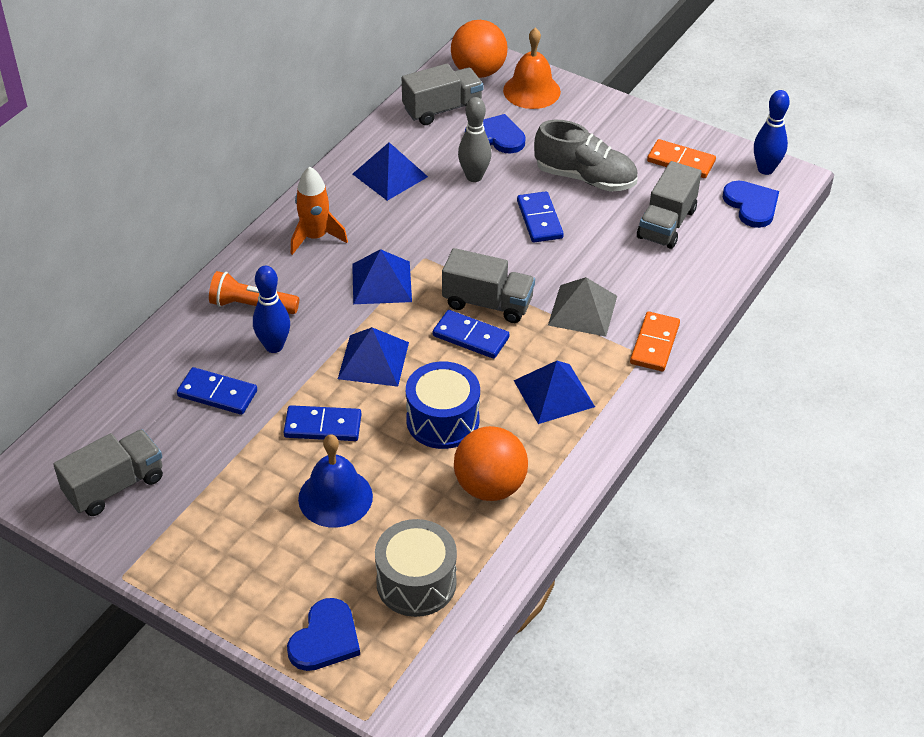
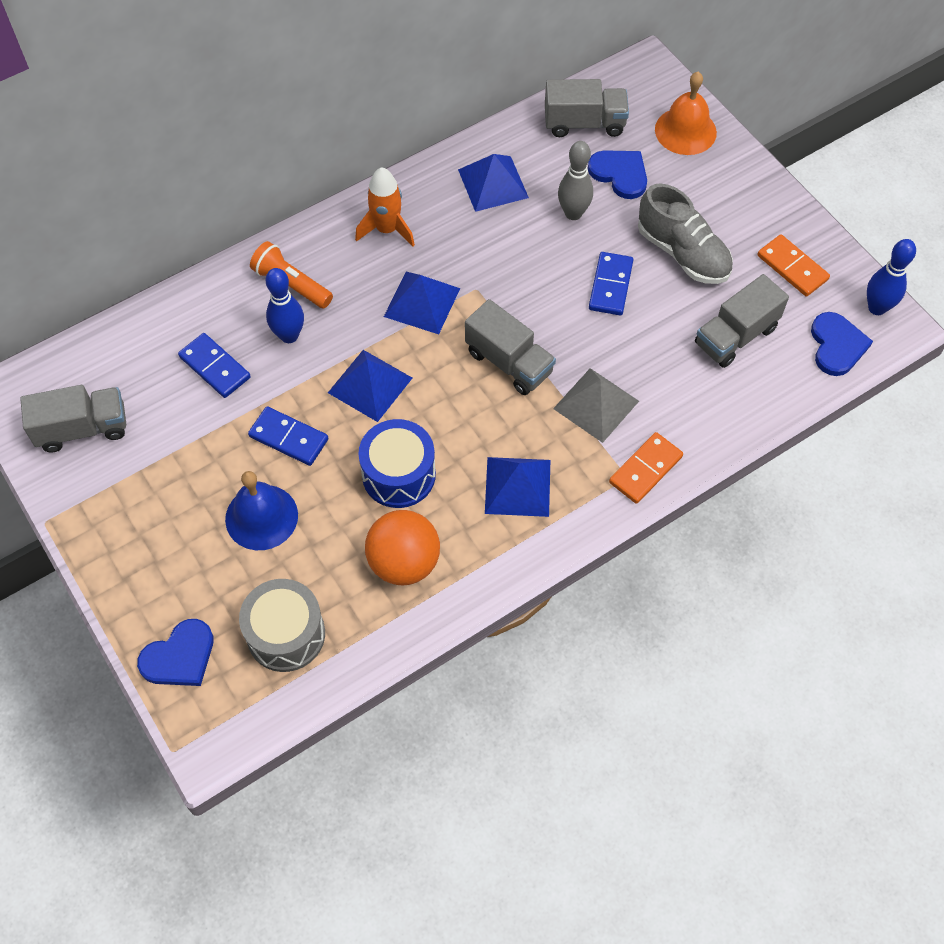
camera: 25 degrees right, 15 degrees up
(471, 337) = (473, 394): blue domino -> none
(478, 72) = (644, 90): orange ball -> none

